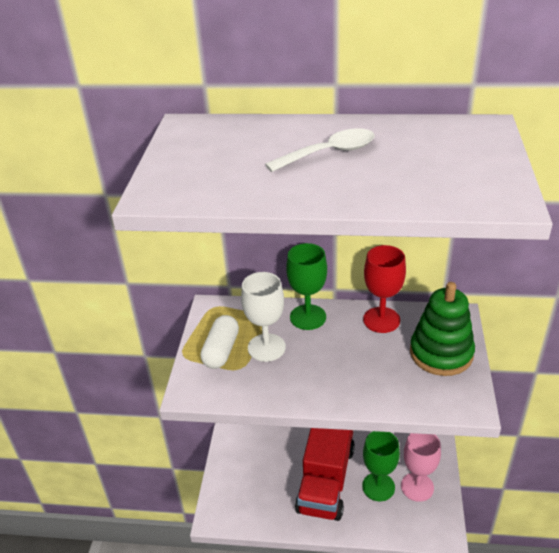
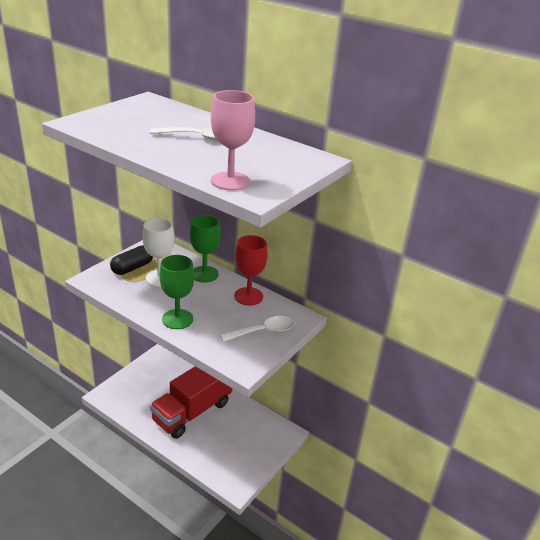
camera: 25 degrees right, 5 degrees down
(221, 350) = (132, 268): white capsule -> black capsule
(378, 487) = (221, 435): green goblet -> green goblet (177, 319)
(417, 487) = (247, 449): pink goblet -> pink goblet (230, 181)
(441, 353) = (263, 331): green stacking toy -> white spoon

